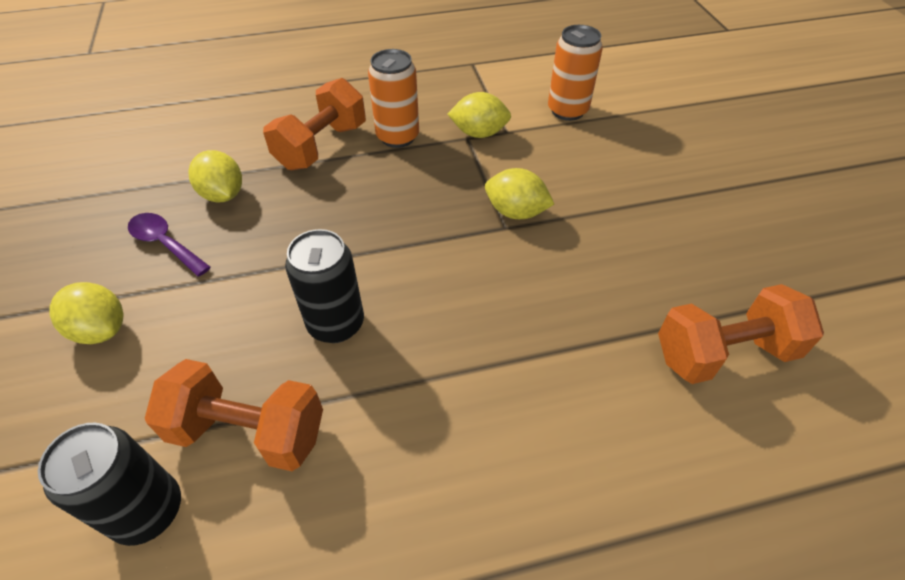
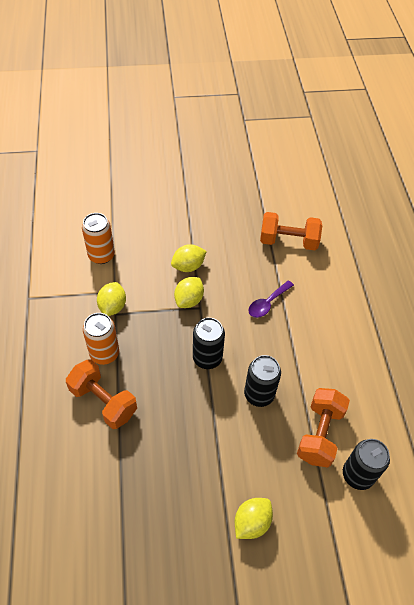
camera: 85 degrees left, 5 degrees up
(165, 244) = (184, 496): purple spoon -> purple spoon (267, 303)
(223, 195) = (142, 464): yellow lemon -> yellow lemon (188, 266)
(404, 246) = (207, 358): none -> black can
(724, 353) = (288, 241): orange dumbbell -> orange dumbbell turned 75 degrees counterclockwise

